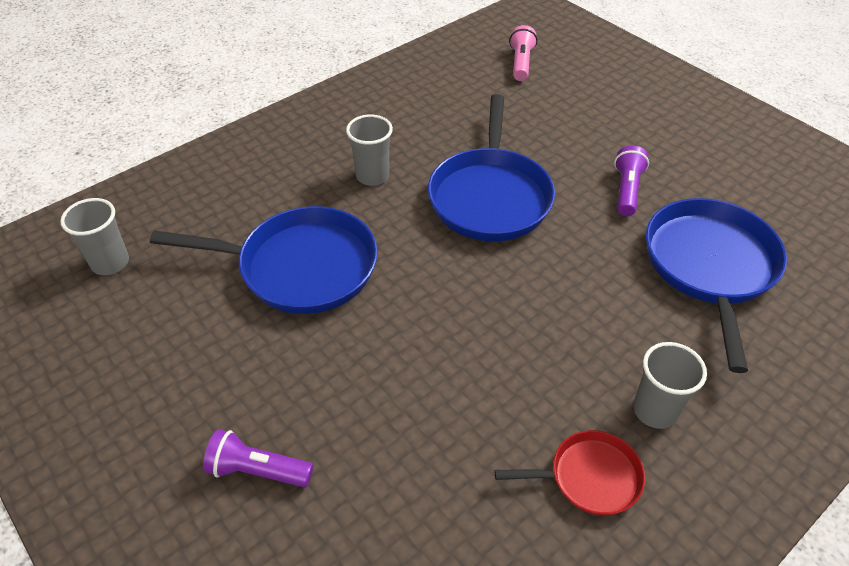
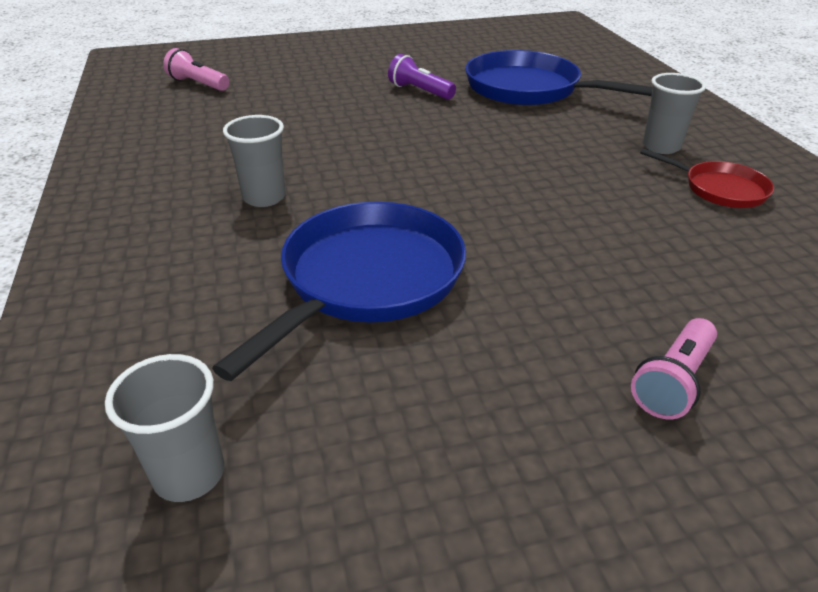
camera: 65 degrees left, 10 degrees down
(258, 470) = (673, 381): purple flashlight -> pink flashlight
(490, 196) = (367, 145): blue pan -> none
(589, 477) = (720, 189): red pan -> red pan turned 105 degrees clockwise

